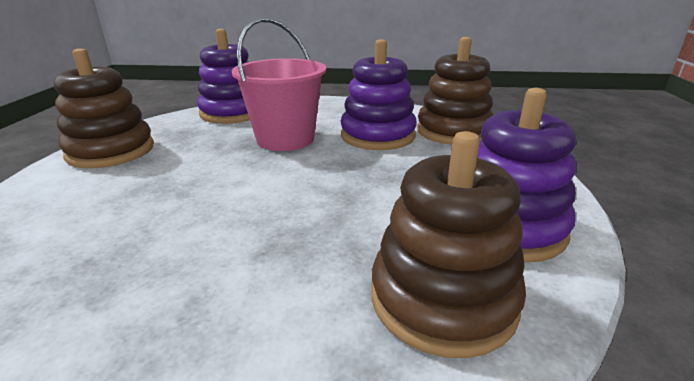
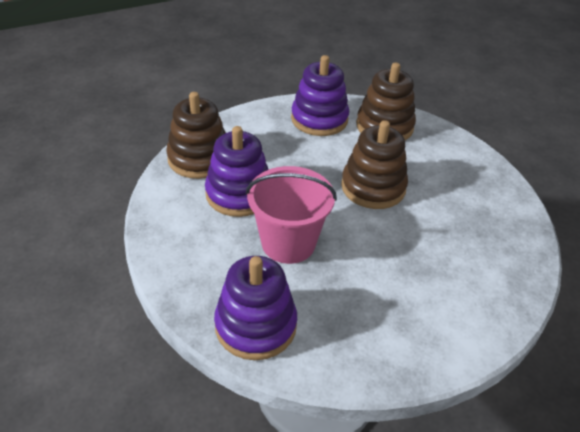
camera: 125 degrees left, 15 degrees up
(111, 151) = (407, 343): brown stacking toy -> brown stacking toy (373, 187)

